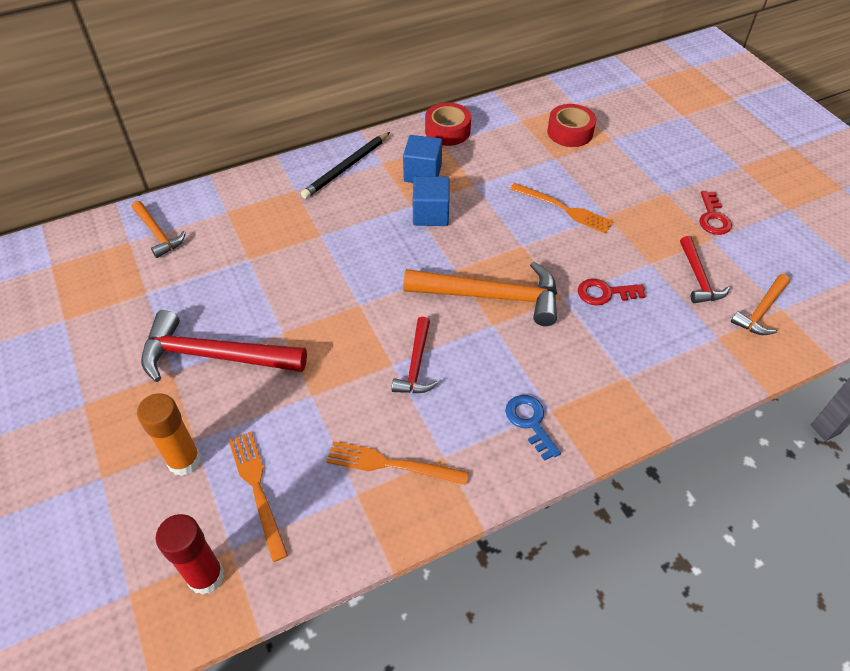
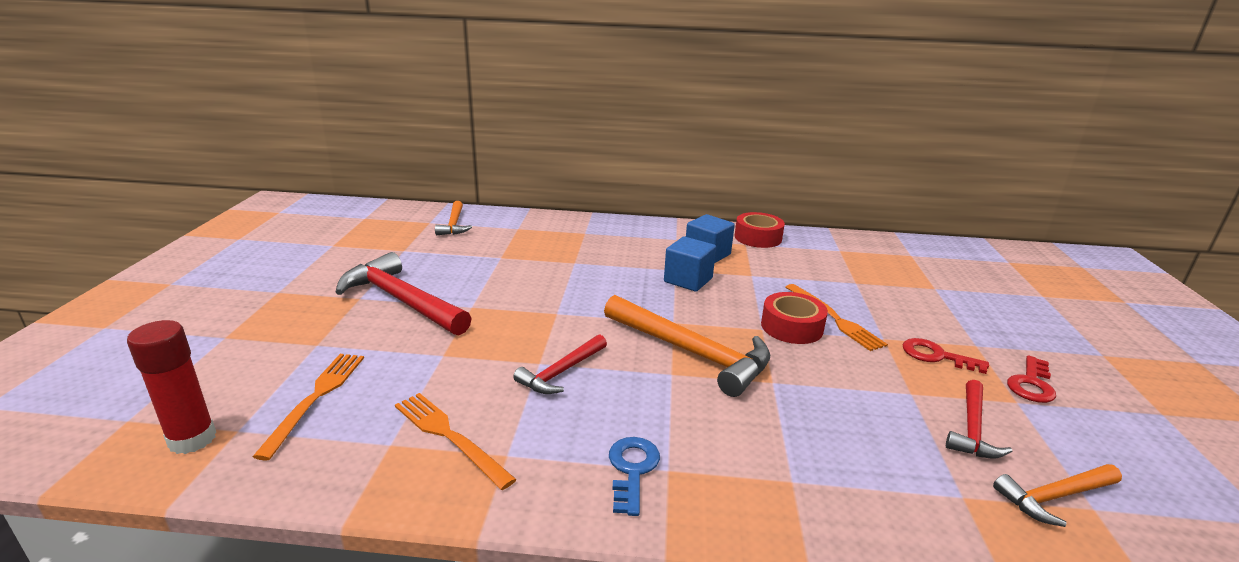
camera: 30 degrees right, 25 degrees down
(184, 461) = (291, 353): orange glue stick -> none
(346, 167) = (642, 233): black pencil -> none
(570, 132) = (888, 271): red tape -> red tape (791, 327)
(605, 293) = (828, 397): red key -> red key (936, 356)

